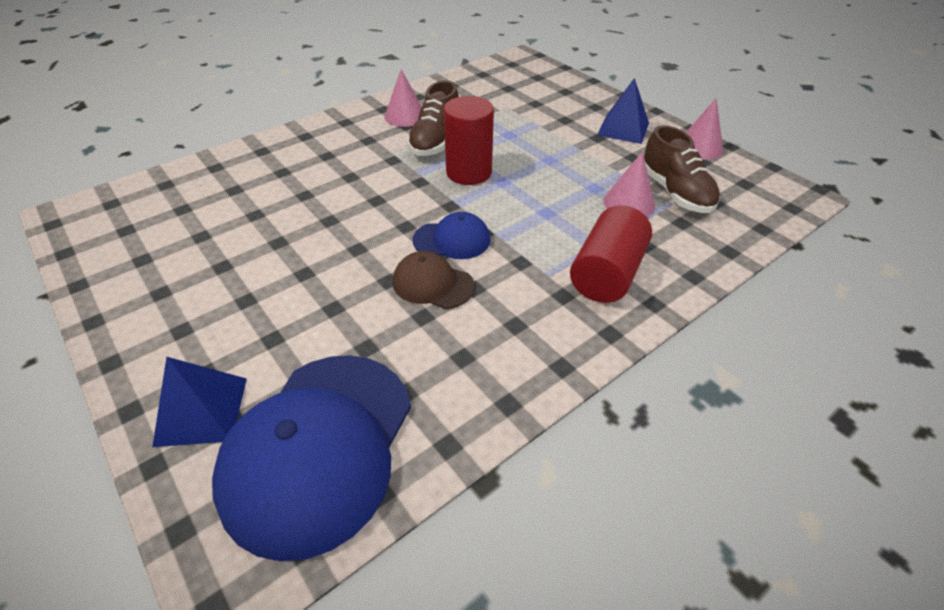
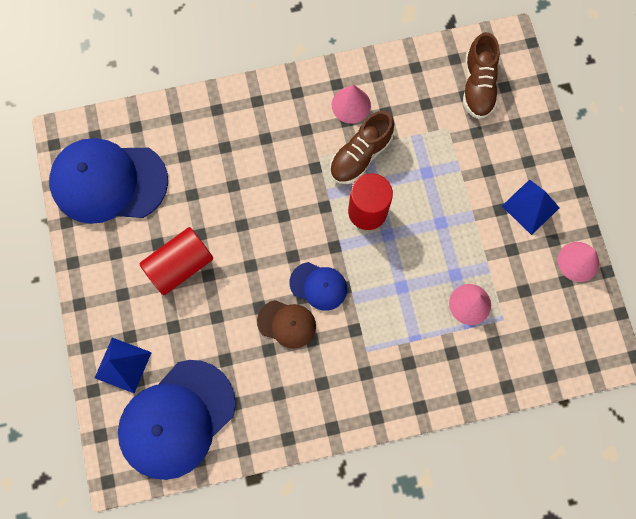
camera: 25 degrees right, 30 degrees up
(137, 233) = (109, 182): none -> blue cap
(432, 284) = (287, 324): brown cap -> brown cap turned 150 degrees clockwise
(606, 274) = (406, 368): red cylinder -> red cylinder (180, 265)
(675, 192) = (514, 308): brown shoe -> brown shoe (478, 86)

